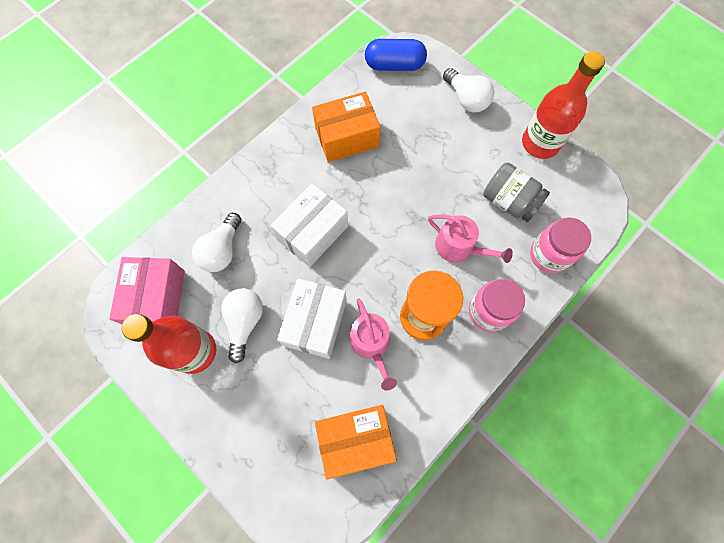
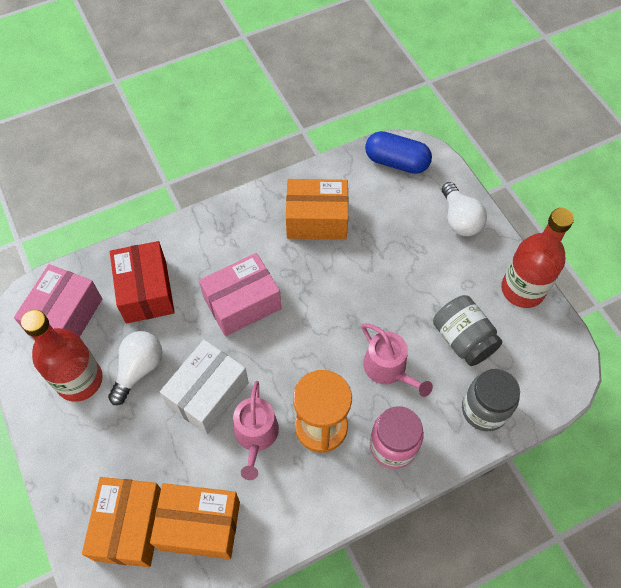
camera: 20 degrees right, 10 degrees down
(222, 250) = (146, 291): white light bulb -> red box
(295, 463) = (130, 526): none -> orange box
(312, 233) = (242, 303): white box -> pink box
(549, 255) = (484, 410): pink jar -> grey jar

